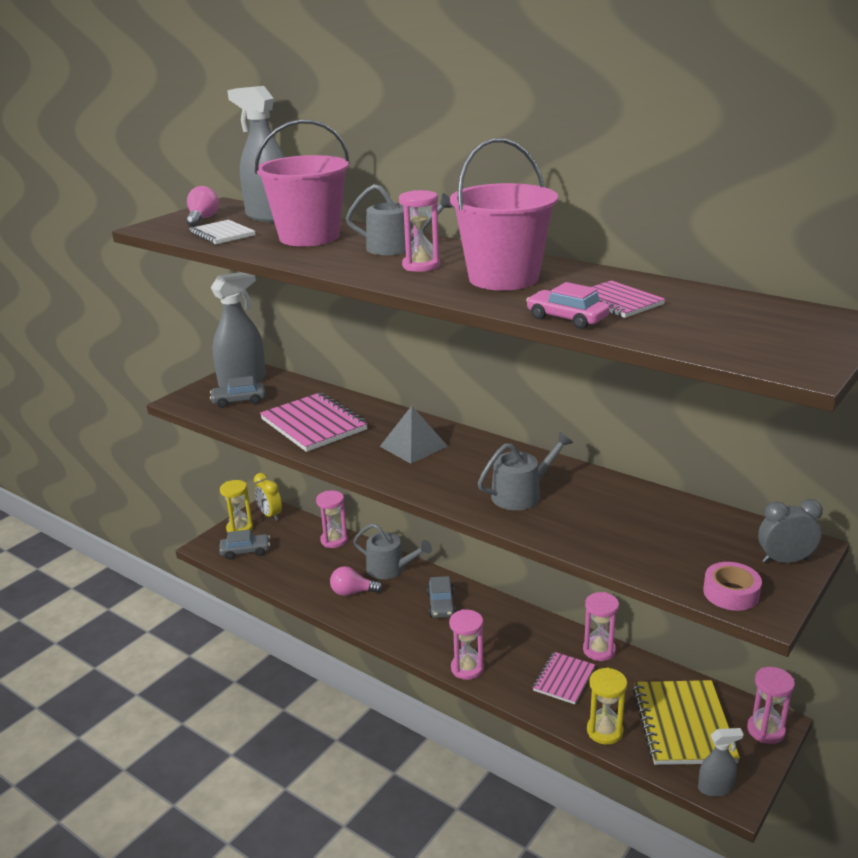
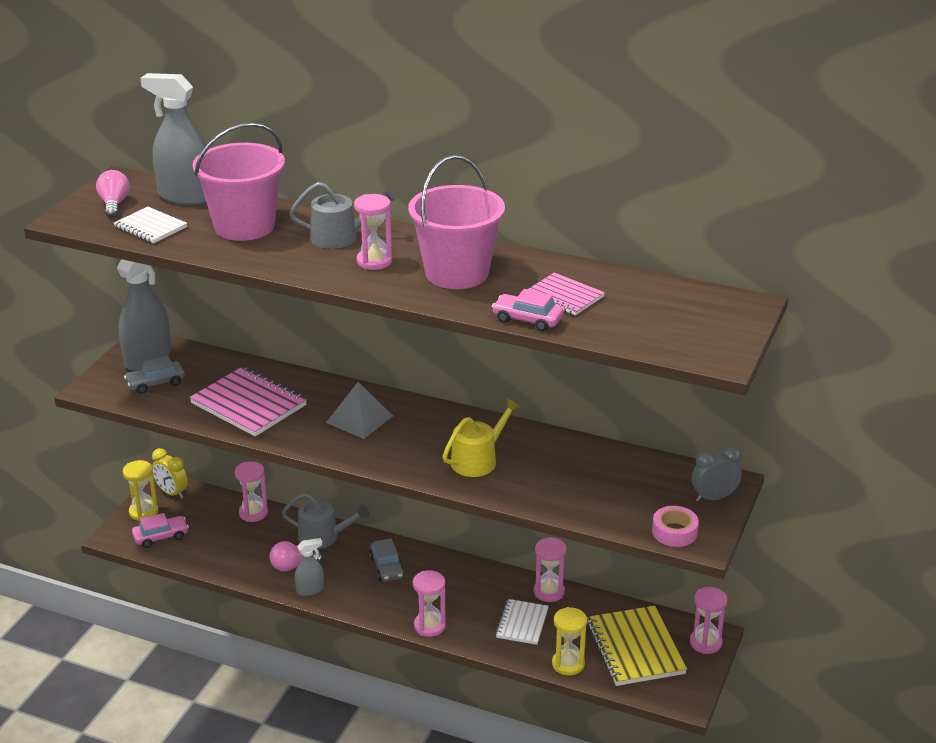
camera: 15 degrees left, 5 degrees up
(245, 551) = (161, 536): grey car -> pink car
(521, 494) = (478, 460): grey watering can -> yellow watering can
(564, 679) = (522, 623): pink notebook -> white notebook
(715, 788) = (669, 697): grey spray bottle -> grey spray bottle (310, 590)

